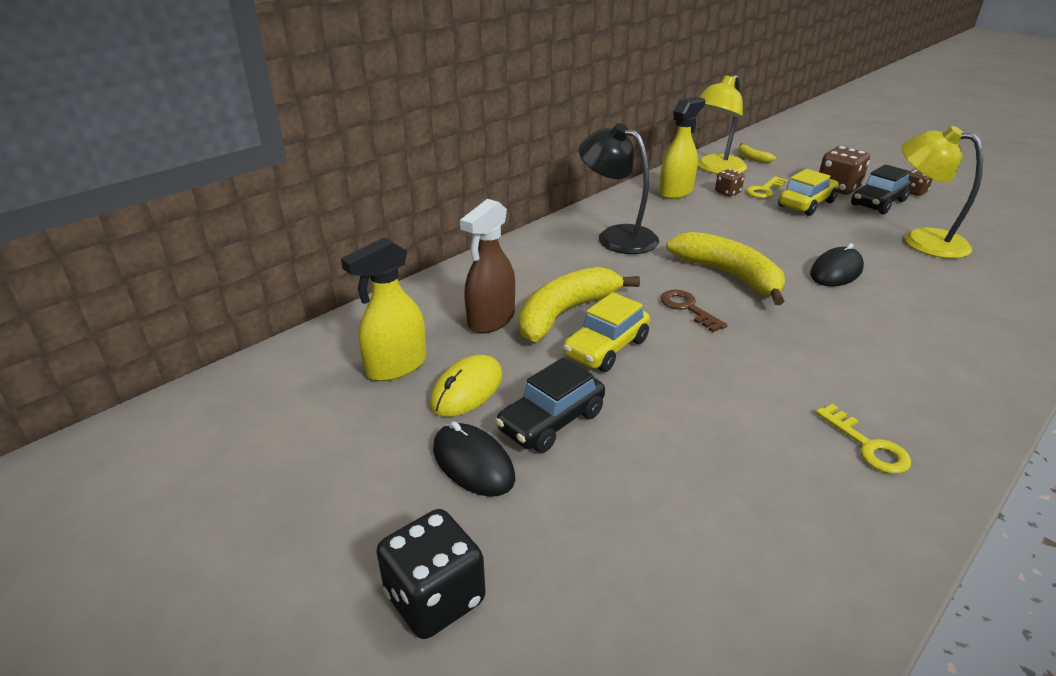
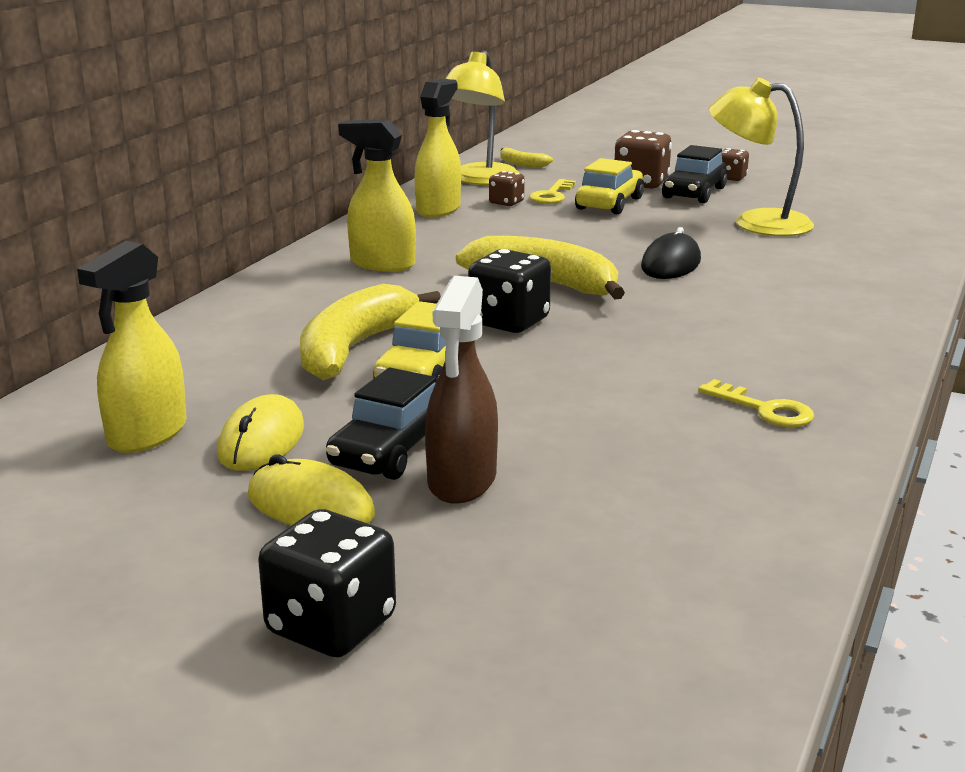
camera: 20 degrees left, 10 degrees down
(473, 463) = (310, 505): black mouse -> yellow mouse
(491, 320) = (254, 369): brown spray bottle -> brown spray bottle (462, 481)
(616, 236) = (382, 264): black lamp -> yellow spray bottle
(687, 308) = (509, 322): brown key -> black dice

